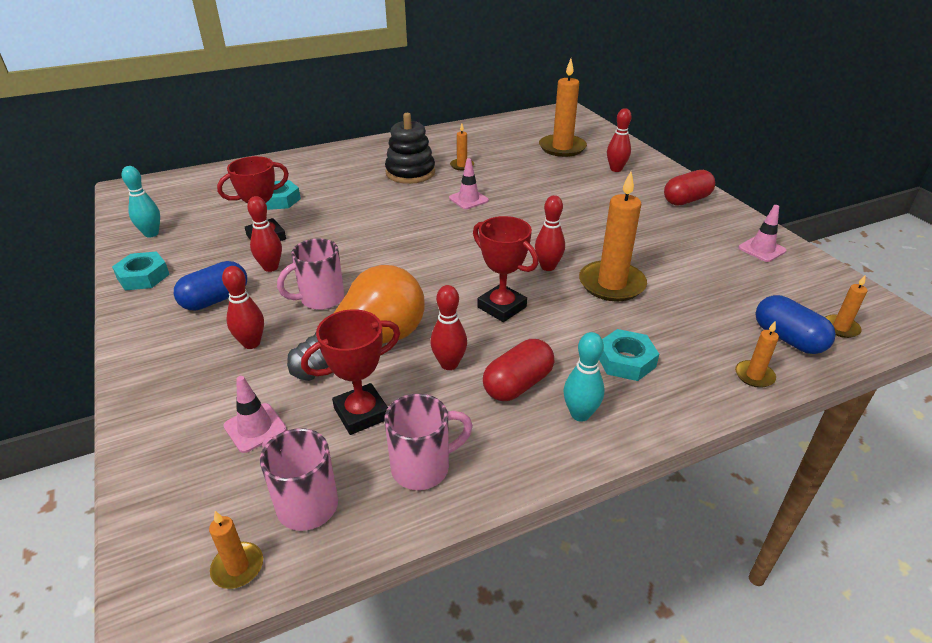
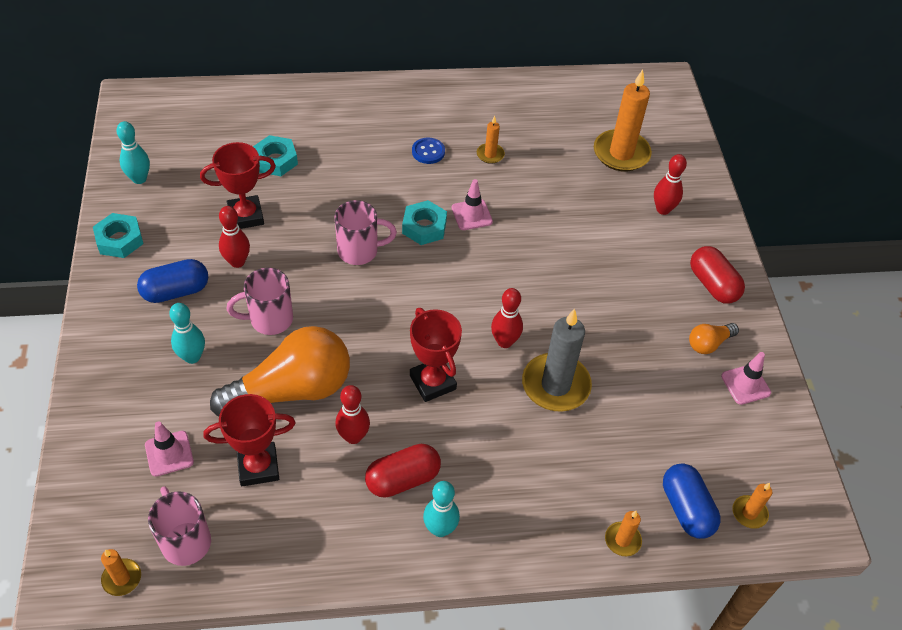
camera: 15 degrees right, 15 degrees up
(251, 343) = (192, 357): red bowling pin -> turquoise bowling pin
(410, 173) = (428, 152): black stacking toy -> blue button
(423, 467) = (286, 538): pink mug -> pink mug (359, 251)
(611, 284) = (555, 385): orange candle -> grey candle
(625, 361) = (514, 484): turquoise nut -> turquoise nut (424, 227)
(686, 200) = (712, 285): red capsule -> red capsule turned 75 degrees clockwise
(712, 232) = (709, 343): none -> orange light bulb

